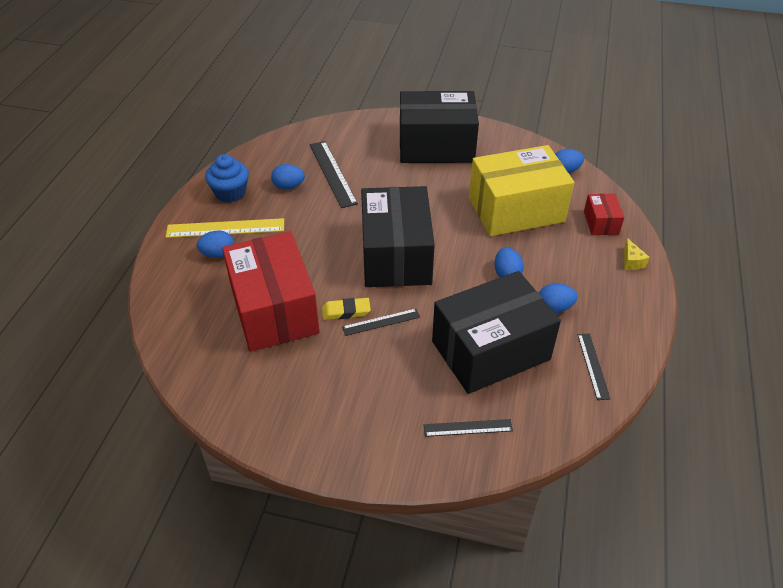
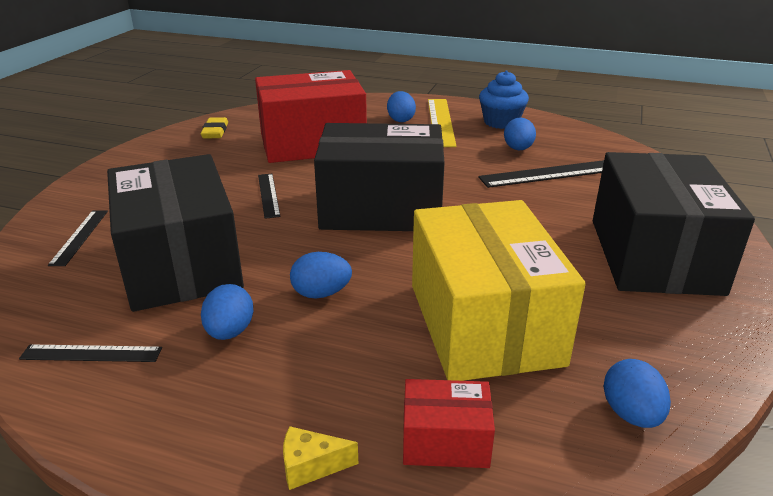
camera: 95 degrees right, 15 degrees down
(346, 311) = (294, 176): yellow eraser -> yellow eraser (215, 131)

